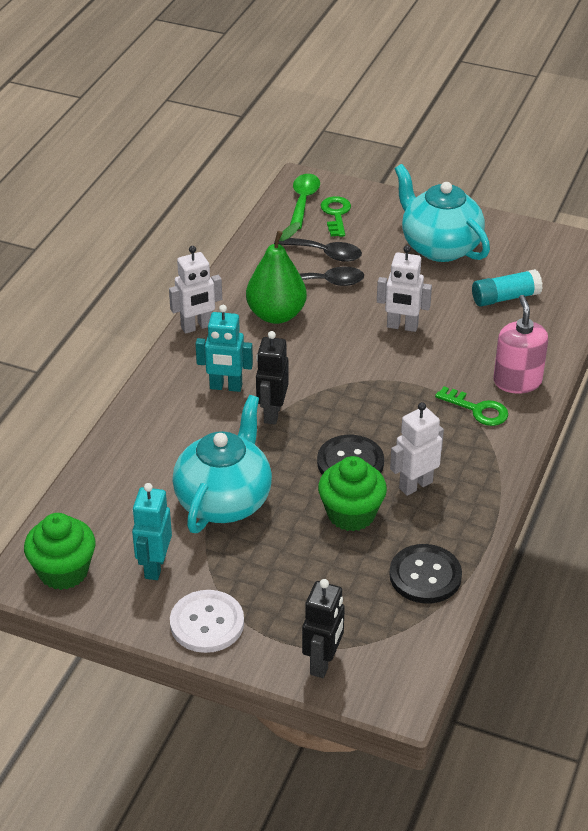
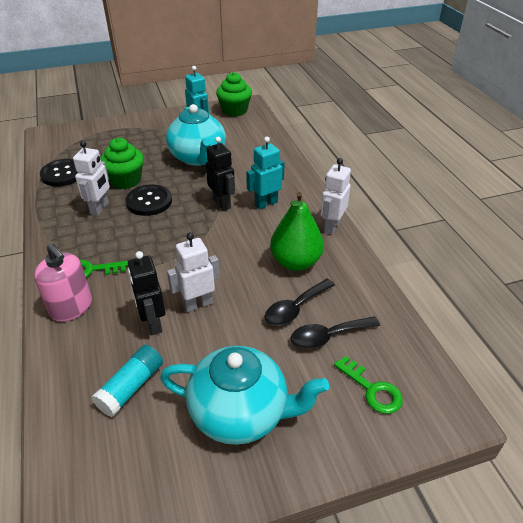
camera: 140 degrees right, 0 degrees up
(207, 623) = (154, 121): white button -> none
(303, 200) = (419, 387): green spoon -> none
(323, 663) = (89, 130): black robot -> black robot (153, 323)

